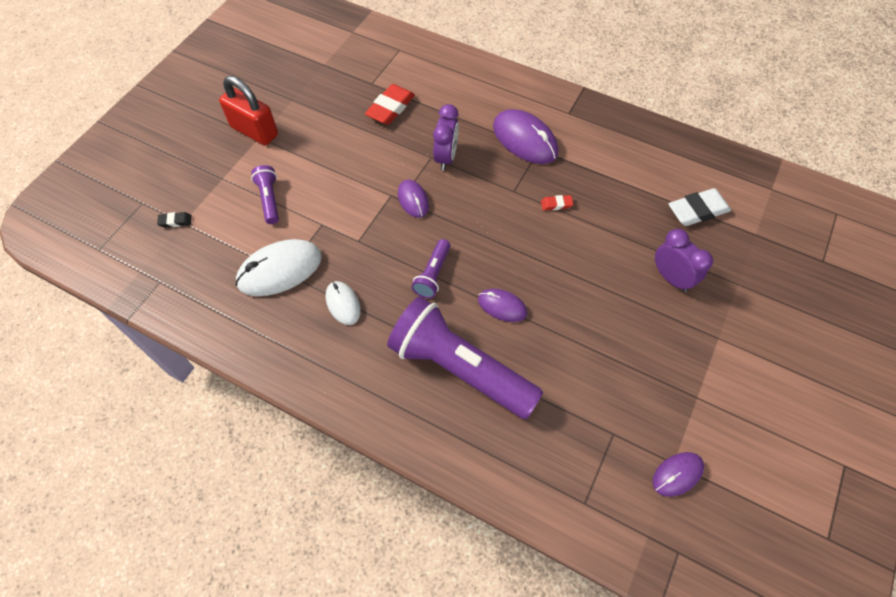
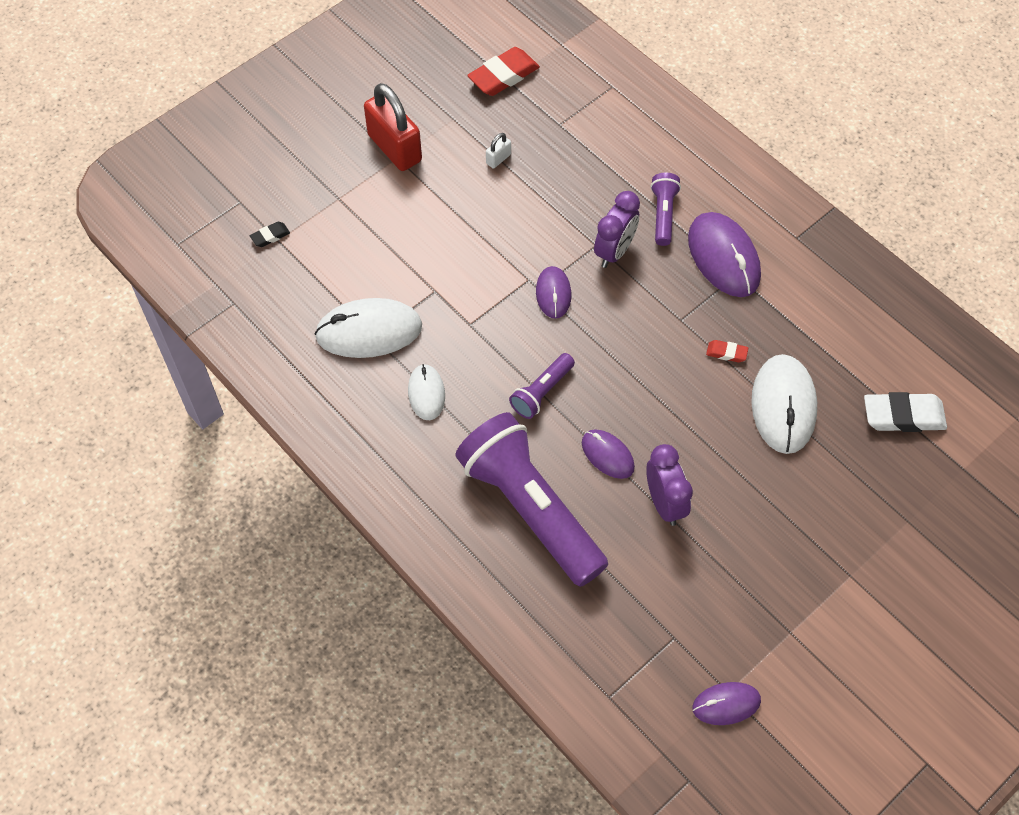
camera: 20 degrees right, 0 degrees up
(175, 221) = (270, 236): black eraser -> black eraser turned 45 degrees counterclockwise
(269, 199) = (385, 241): purple flashlight -> purple flashlight (663, 214)
(336, 118) = (498, 159): none -> white padlock
(390, 108) = (570, 165): red eraser -> red eraser (503, 76)
(613, 229) = (783, 406): none -> white mouse
(671, 278) = (827, 487): purple clock -> purple clock (664, 503)

